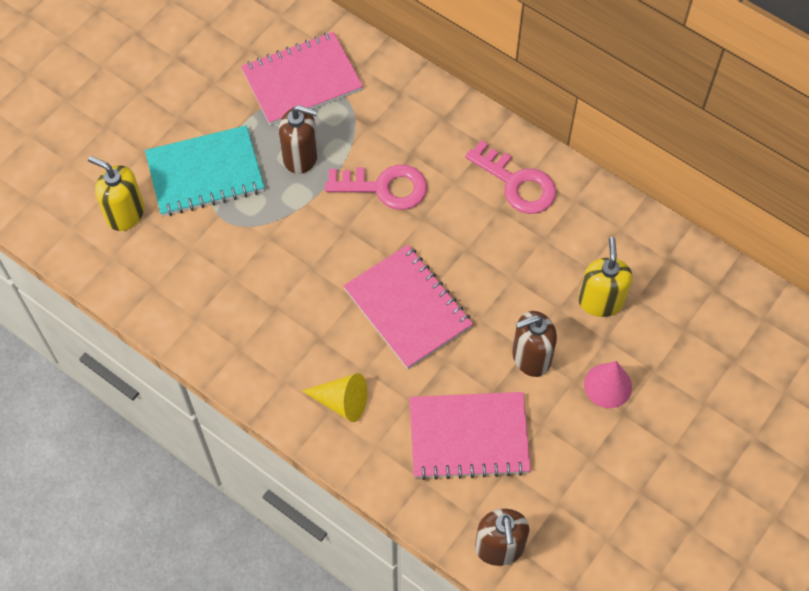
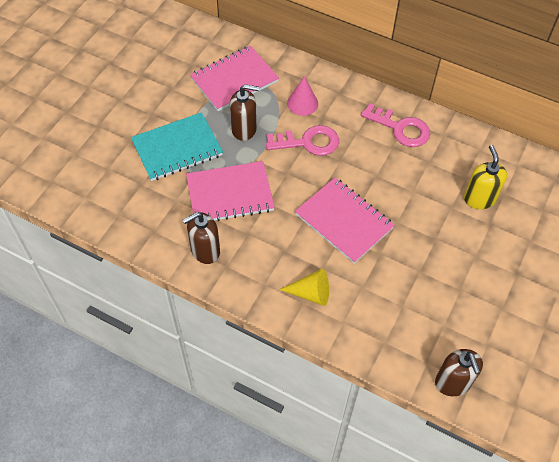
camera: 10 degrees left, 5 degrees down
(125, 213) = (123, 182): yellow soap dispenser -> none
(468, 437) = (410, 305): pink notebook -> pink notebook (230, 194)
(531, 357) = (440, 243): brown soap dispenser -> brown soap dispenser (205, 250)
(608, 385) = (500, 255): pink cone -> pink cone (302, 103)

